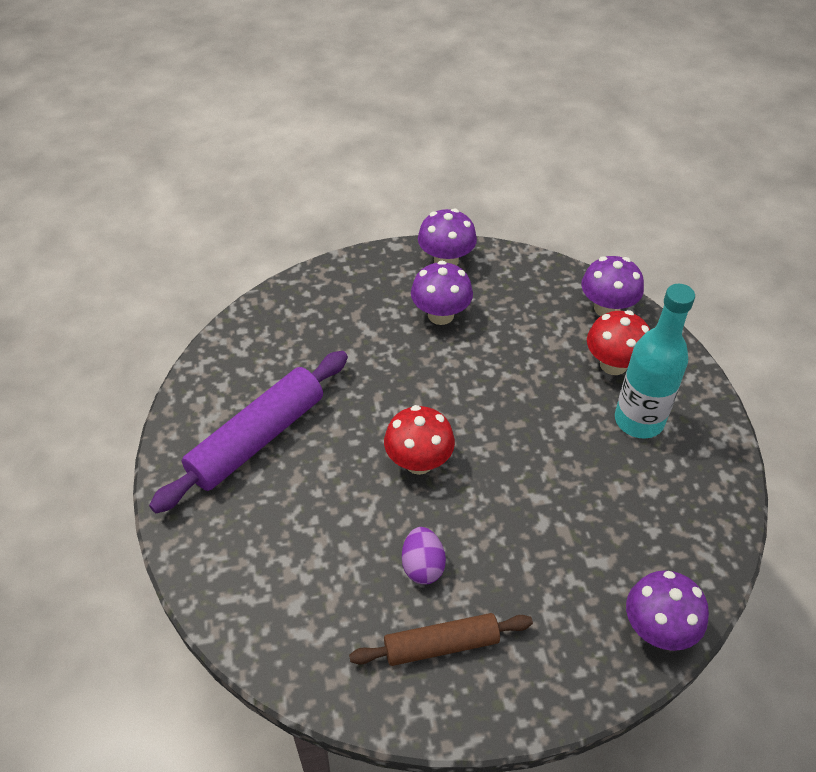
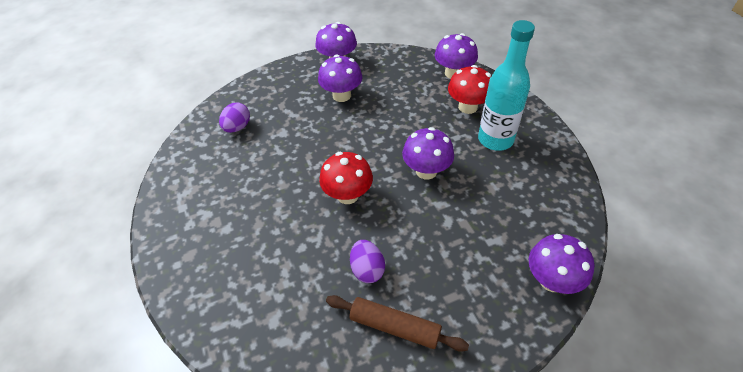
camera: 10 degrees left, 0 degrees up
(257, 439) = (223, 201): purple rolling pin -> none
(291, 337) = (237, 127): none -> purple egg
(441, 645) = (394, 326): brown rolling pin -> brown rolling pin turned 45 degrees clockwise
(531, 448) = (426, 171): none -> purple mushroom

